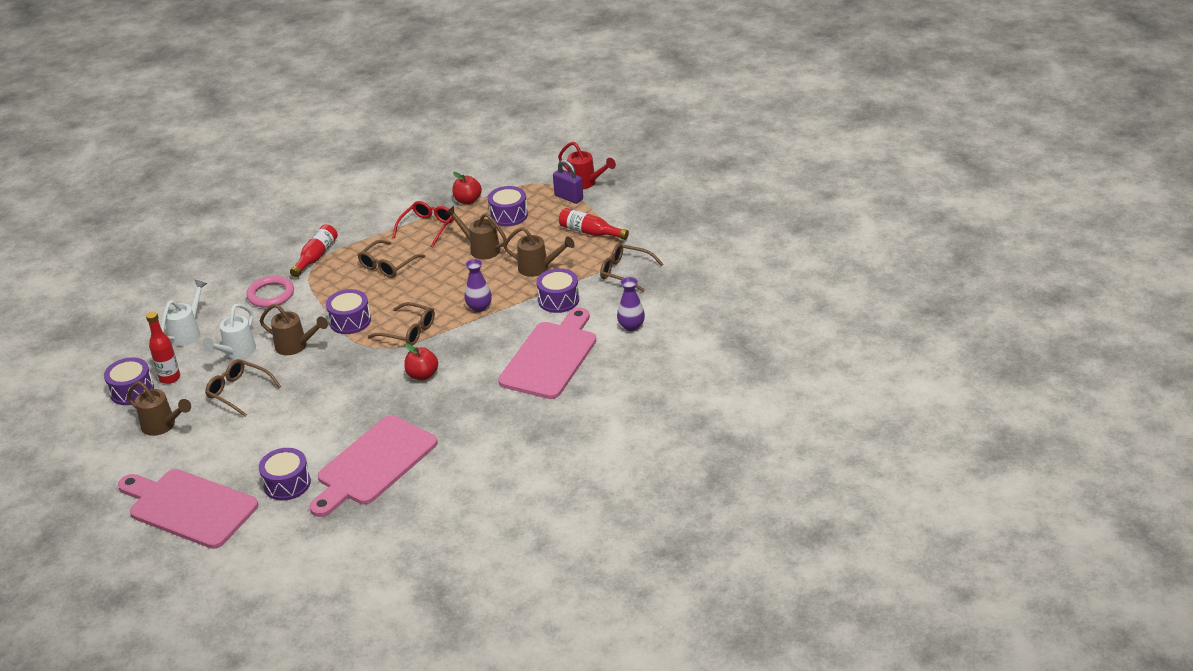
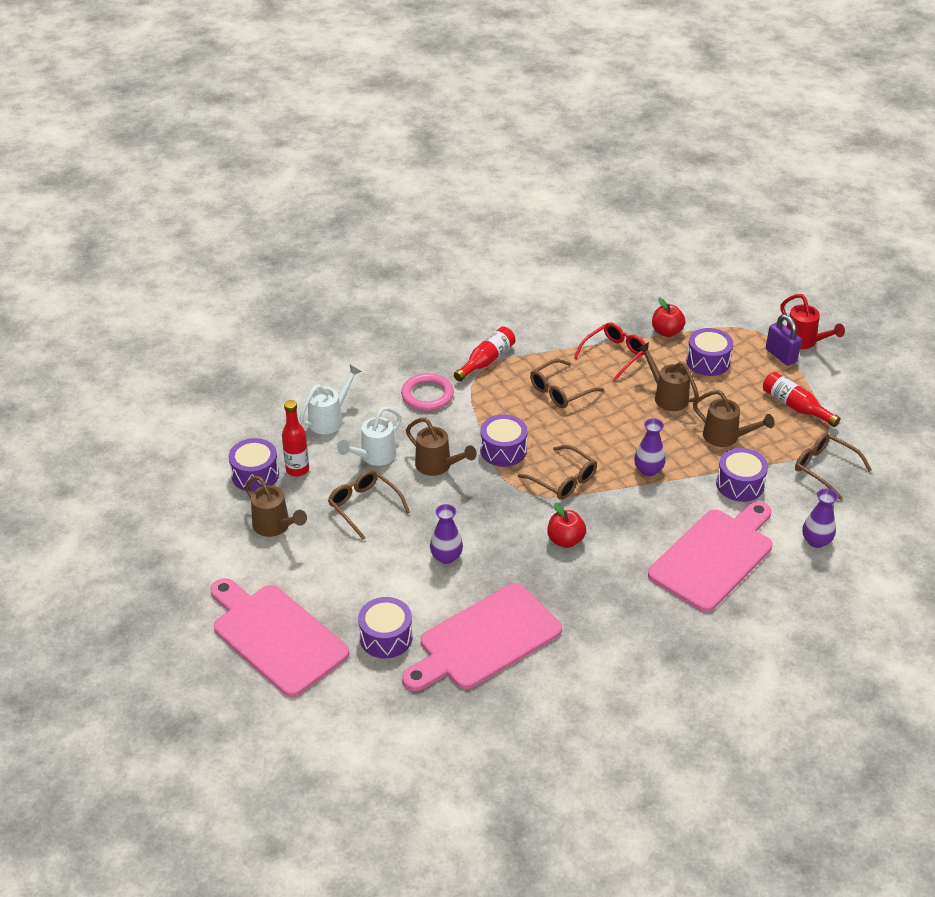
camera: 15 degrees right, 5 degrees up
(323, 412) = (446, 557): none -> purple vase

